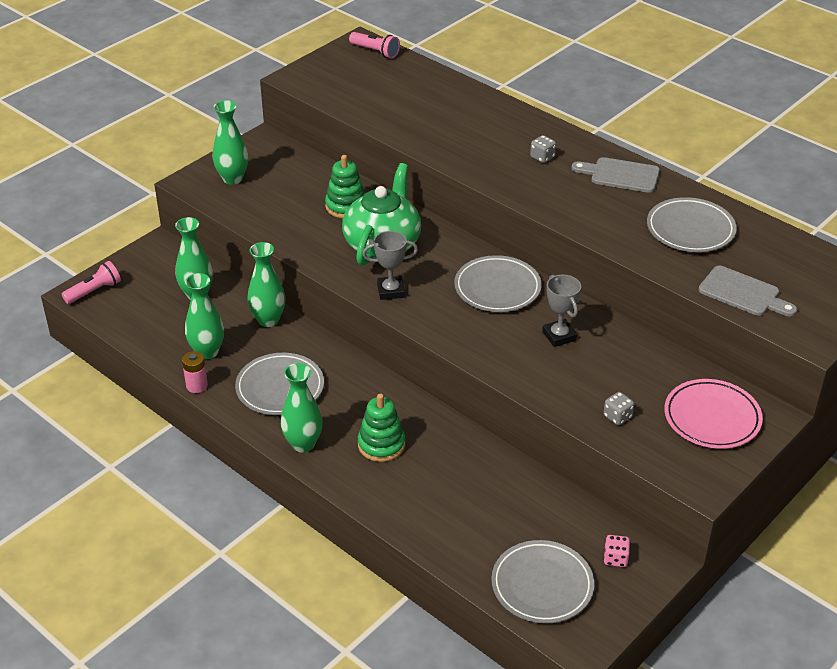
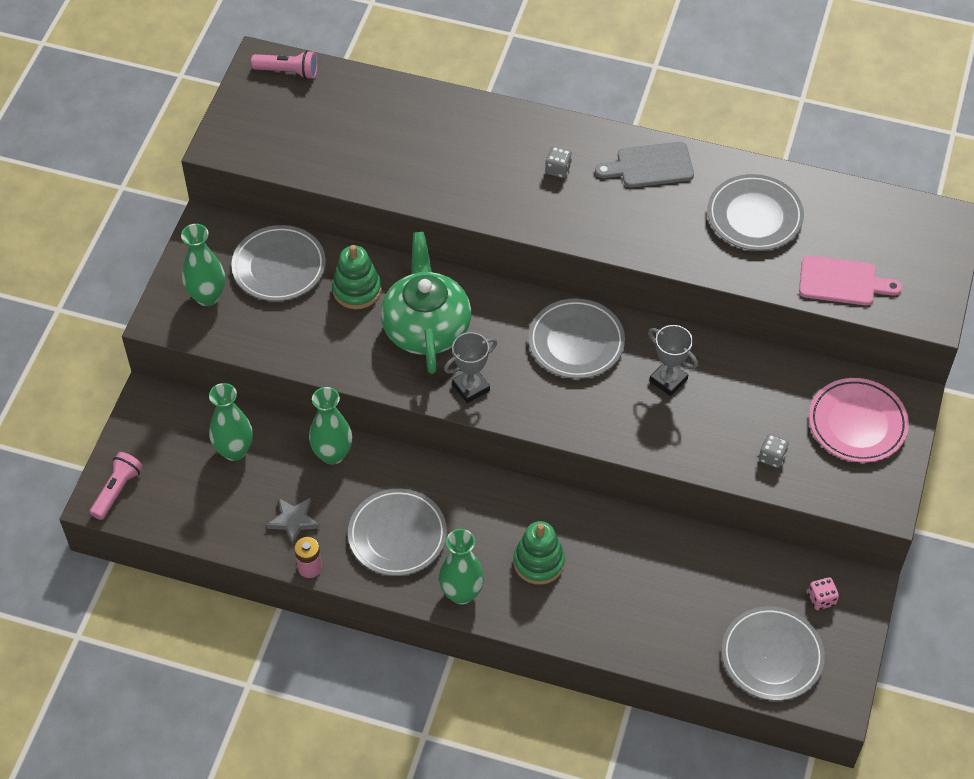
camera: 25 degrees left, 15 degrees up
(207, 352) = (293, 521): green vase -> grey star
(298, 176) = (279, 267): none -> grey plate
(743, 293) = (842, 282): grey cutting board -> pink cutting board

